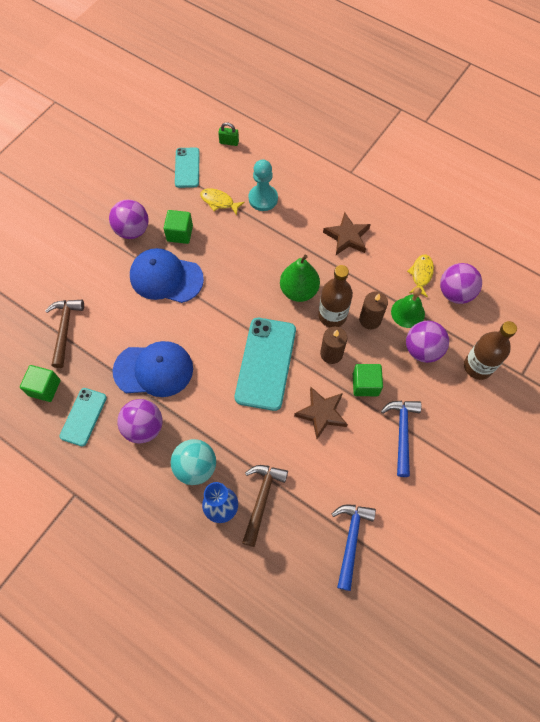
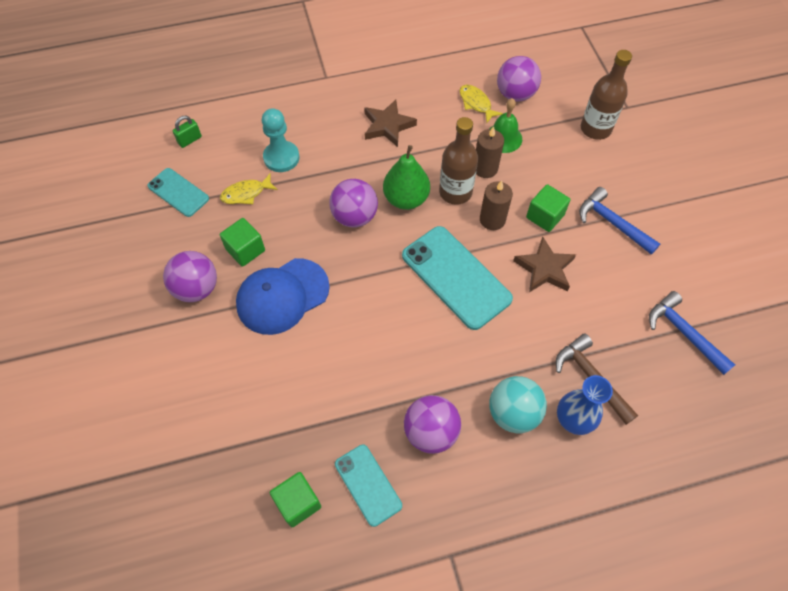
camera: 50 degrees left, 5 degrees down
(65, 329) = (247, 433): brown hammer -> none
(154, 370) = (375, 378): blue cap -> none
(422, 350) = (547, 153): purple ball -> purple ball (354, 216)

